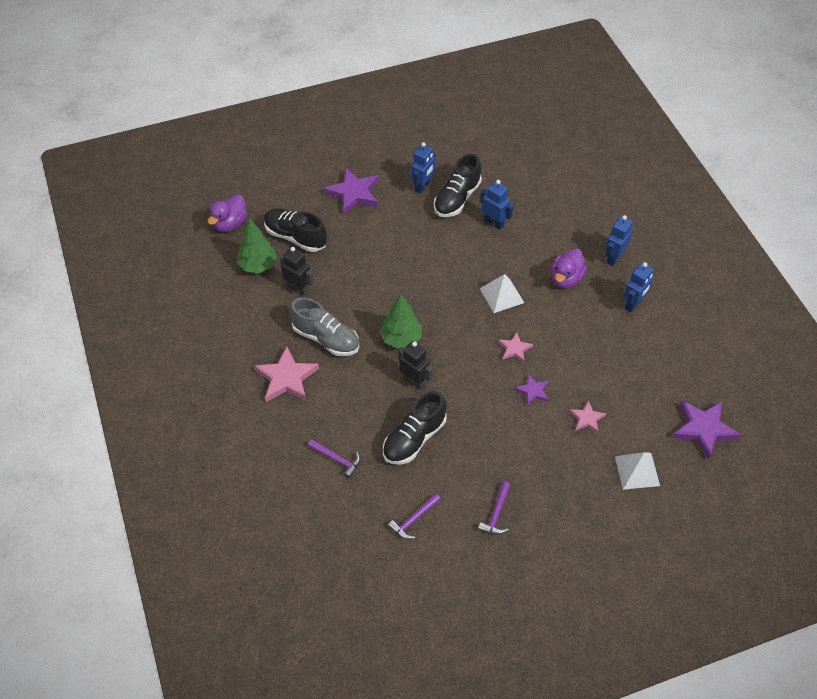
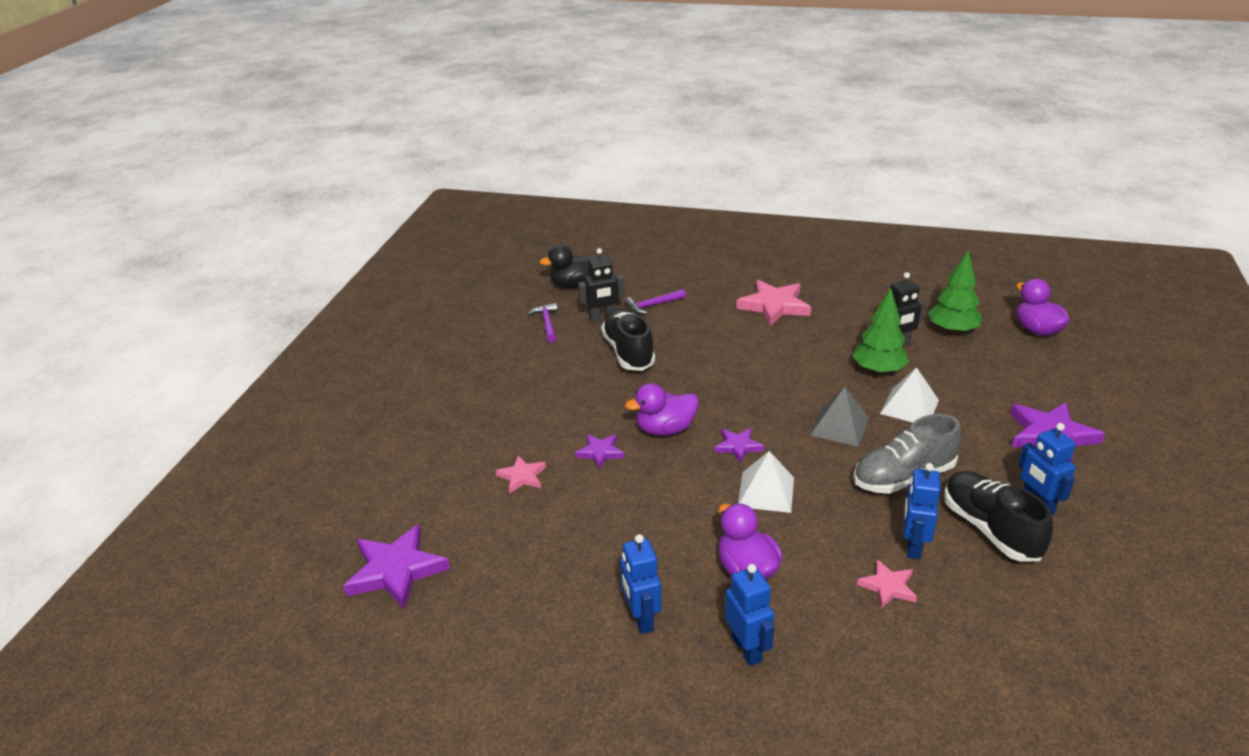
camera: 125 degrees right, 20 degrees down
(295, 237) = (986, 367): black shoe -> none
(326, 338) = (806, 341): grey shoe -> grey shoe (903, 477)
(341, 539) = (574, 285): none -> black duck
(401, 338) = (764, 388): green tree -> green tree (878, 370)
(414, 285) = (839, 426): none -> grey pyramid
(414, 381) = (697, 376): black robot -> black robot (602, 318)
(472, 325) = (738, 446): none -> purple star
(484, 369) = (665, 429): none -> purple duck
(494, 223) = (913, 546): blue robot -> blue robot turned 120 degrees clockwise
(496, 514) = (496, 368): purple hammer -> none
(514, 349) = (672, 465): pink star -> pink star (888, 586)
(637, 471) = (420, 482): white pyramid -> white pyramid (909, 406)

